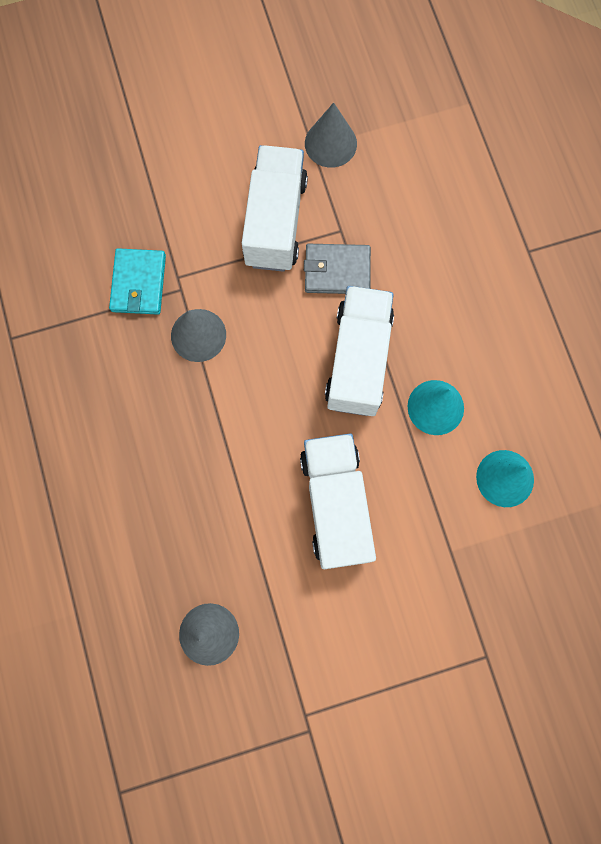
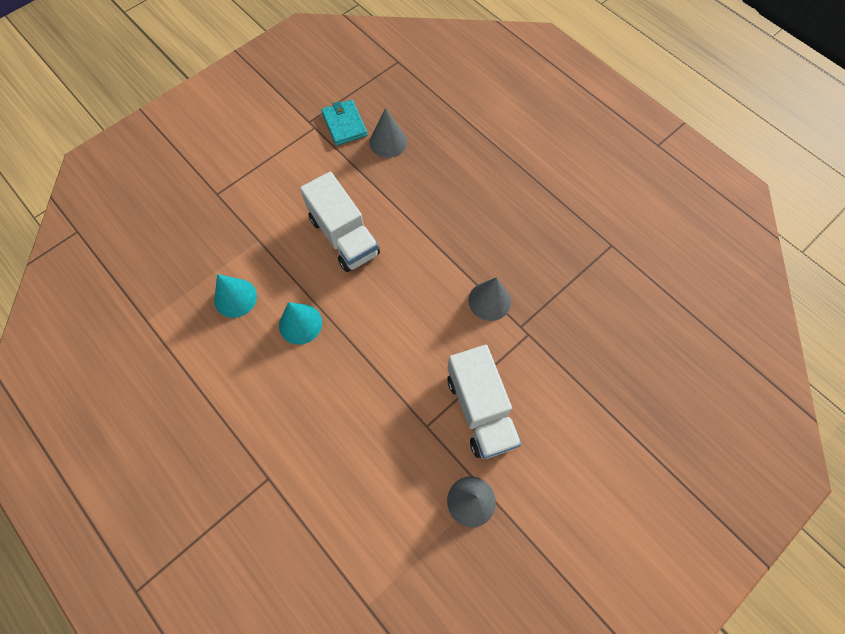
camera: 155 degrees right, 10 degrees down
(139, 283) = (552, 317): turquoise wallet -> turquoise wallet (344, 124)
(337, 271) = (414, 391): grey wallet -> none
(358, 360) = (369, 332): white truck -> none

